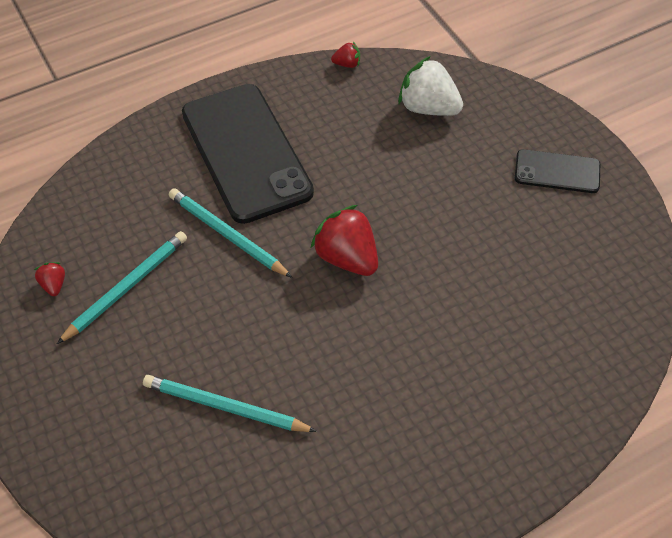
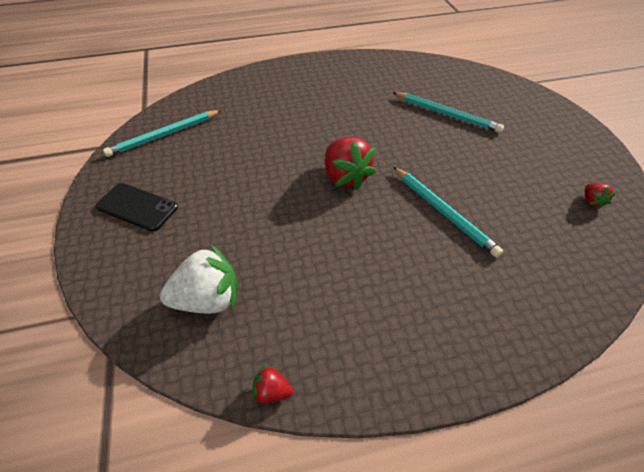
camera: 165 degrees left, 5 degrees down
(126, 287) = (527, 189): turquoise pencil -> turquoise pencil (164, 135)
(246, 152) = (421, 288): black phone -> none
(428, 108) = (208, 299): white strawberry -> white strawberry turned 60 degrees counterclockwise

